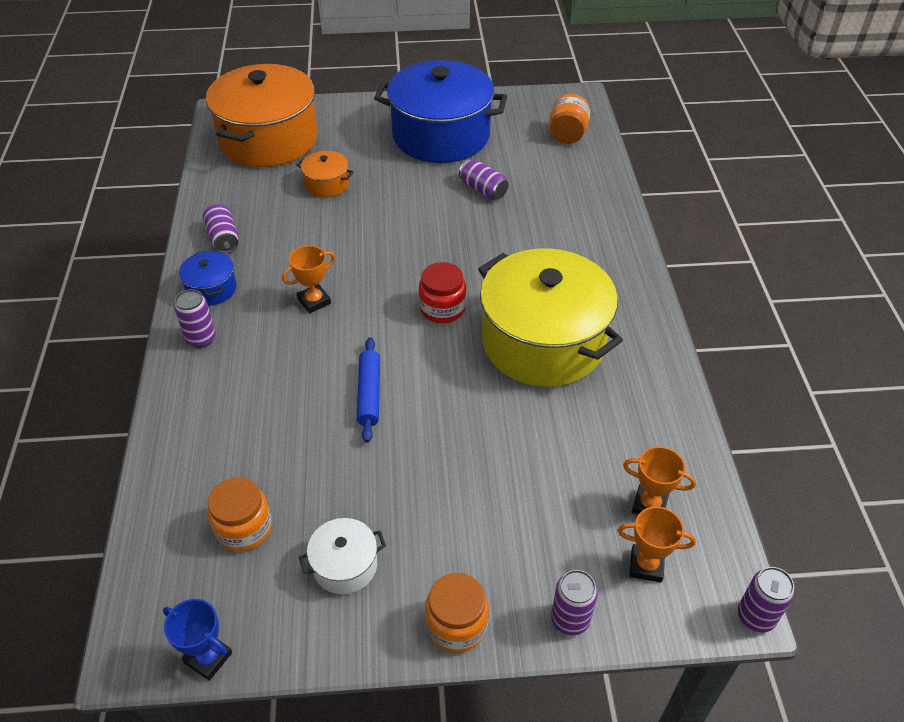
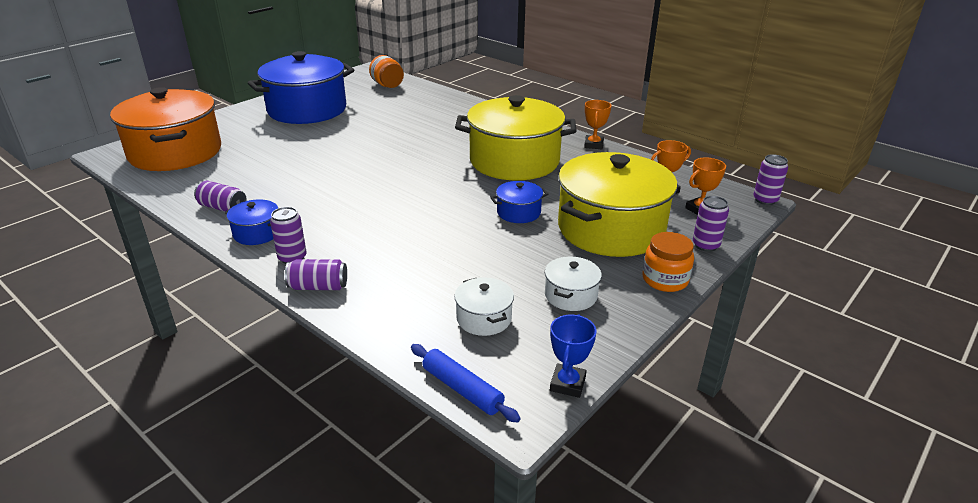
camera: 45 degrees left, 15 degrees down
(208, 658) = (567, 384): blue trophy -> blue trophy turned 60 degrees counterclockwise
(244, 528) = (484, 318): orange jar -> white pot
(314, 301) = (347, 205): orange trophy -> orange trophy (594, 145)
(327, 184) = (262, 155): orange pot -> none
(369, 394) = (456, 224): blue rolling pin -> blue rolling pin (462, 389)
(442, 308) = (436, 173): red jar -> none
(446, 421) = (518, 212): none -> blue pot
(483, 189) = (375, 121): purple can -> purple can (318, 287)
(503, 514) = (611, 229): none -> yellow pot

